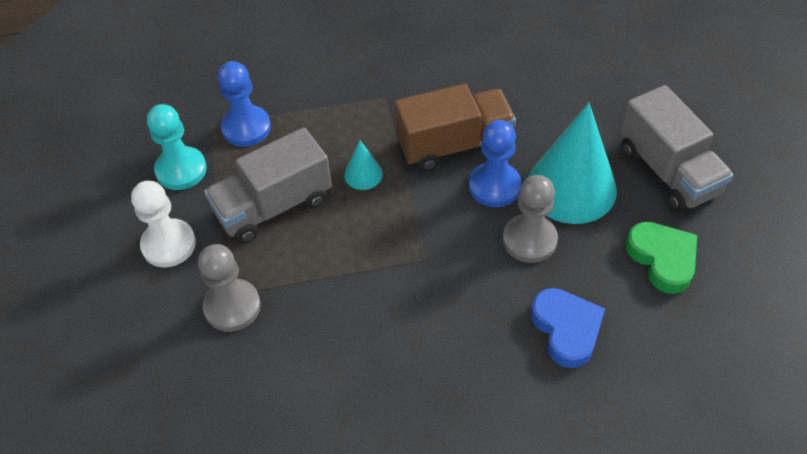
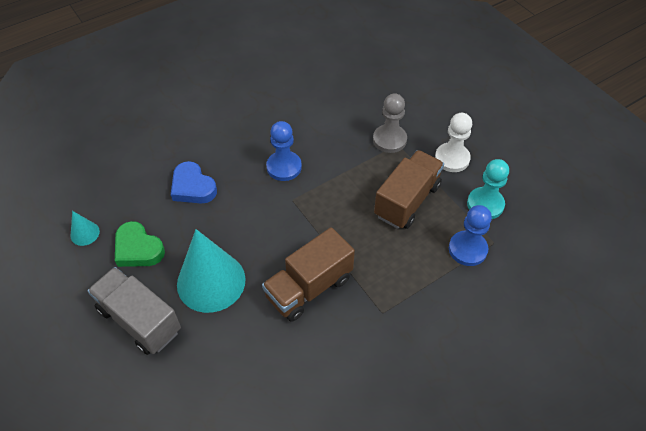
camera: 155 degrees right, 0 degrees up
(273, 206) = (407, 201): grey truck -> brown truck
(363, 174) = (362, 242): turquoise cone -> turquoise cone (85, 233)
(494, 186) = (266, 264): blue pawn -> blue pawn (284, 167)
(529, 240) = (230, 233): grey pawn -> none

